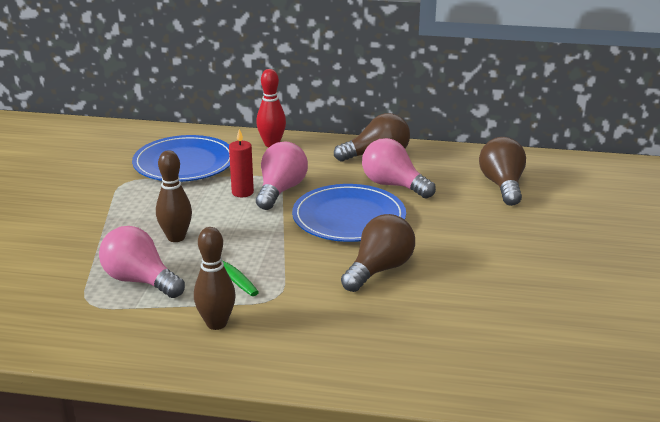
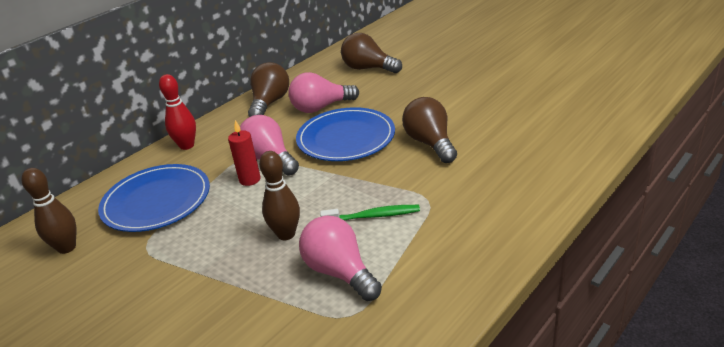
camera: 55 degrees left, 5 degrees up
(140, 281) = (340, 272): pink light bulb -> pink light bulb turned 75 degrees clockwise
(216, 323) = (443, 240): brown bowling pin -> brown bowling pin (67, 247)

